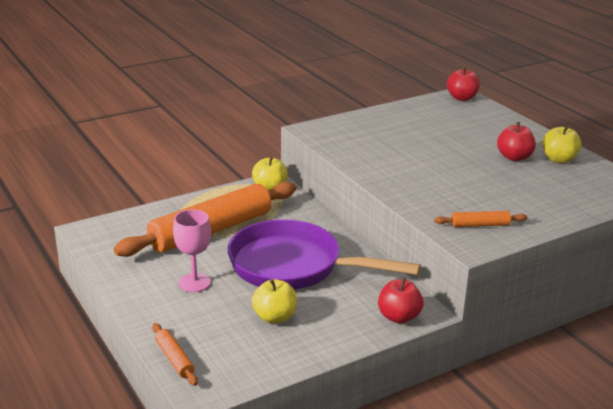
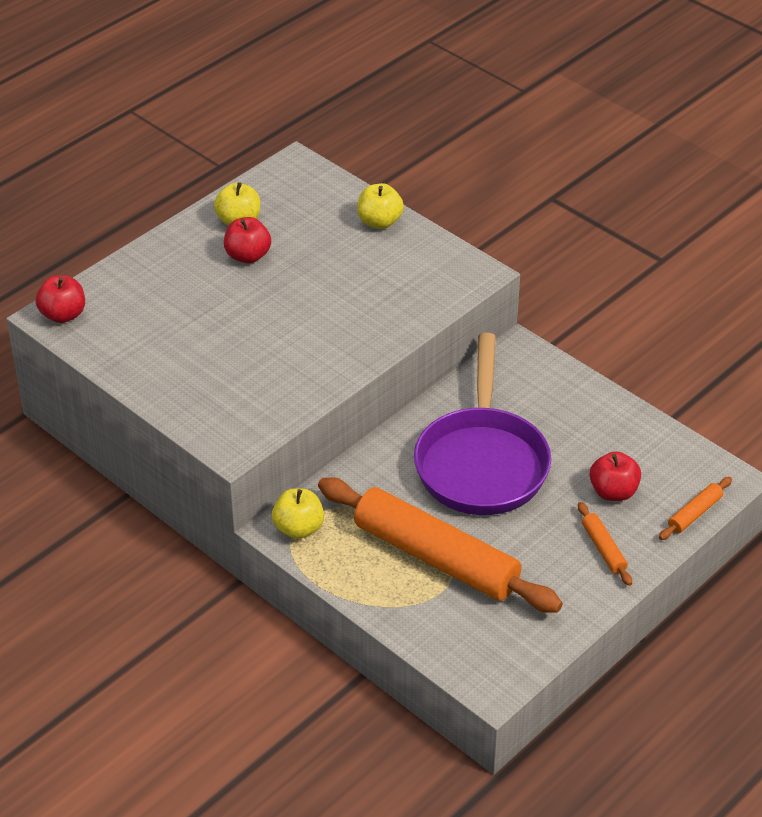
camera: 105 degrees left, 15 degrees up
(194, 283) = (557, 538): pink goblet -> none
(275, 317) = (586, 456): yellow apple -> yellow apple (379, 222)
(399, 317) = (537, 365): red apple -> red apple (613, 492)
(480, 225) = (431, 271): orange rolling pin -> orange rolling pin (603, 549)

